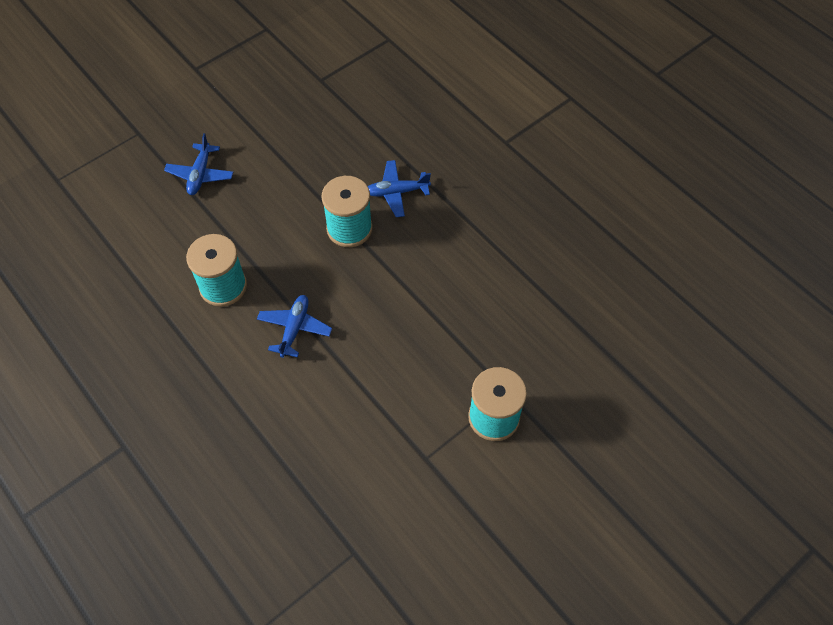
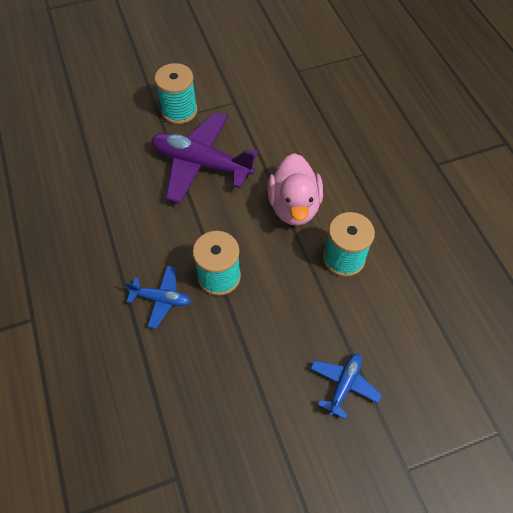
camera: 160 degrees left, 0 degrees up
(294, 328) = (294, 206): blue plane -> pink duck
(426, 348) = (201, 164): none -> purple plane

